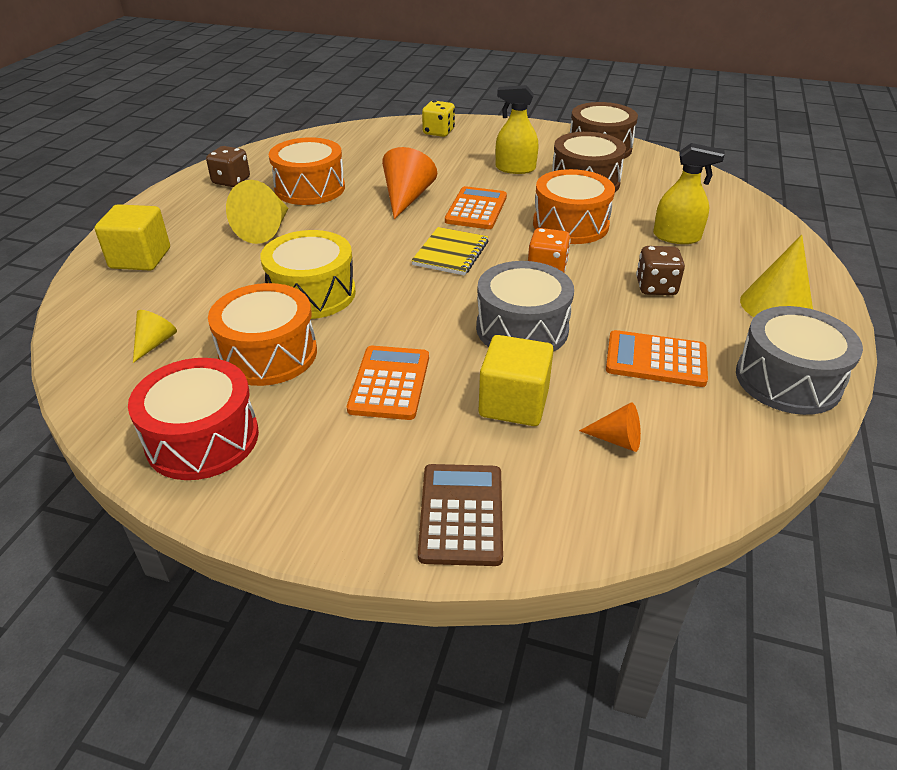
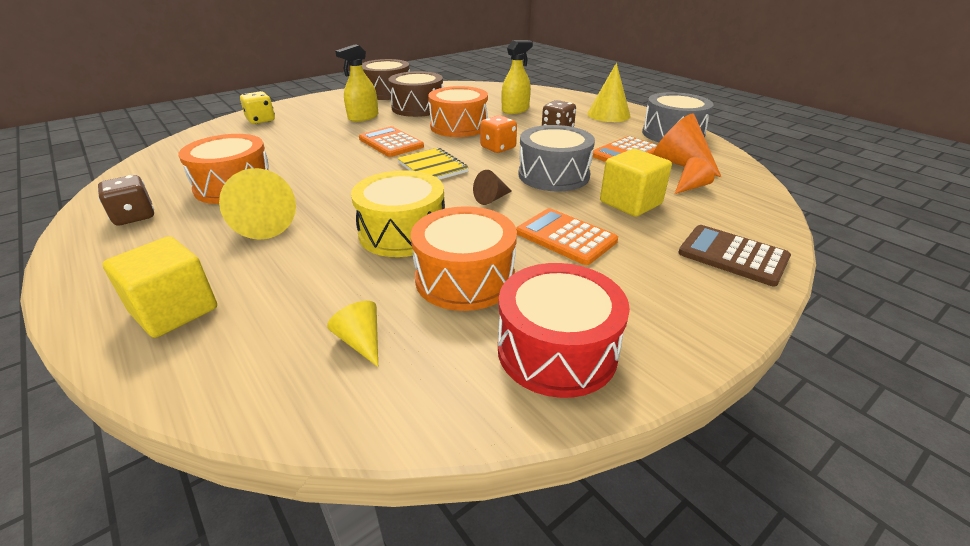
camera: 55 degrees left, 5 degrees down
(406, 198) = (330, 157): orange cone -> orange cone (680, 163)
(422, 312) = (491, 199): none -> brown cone

